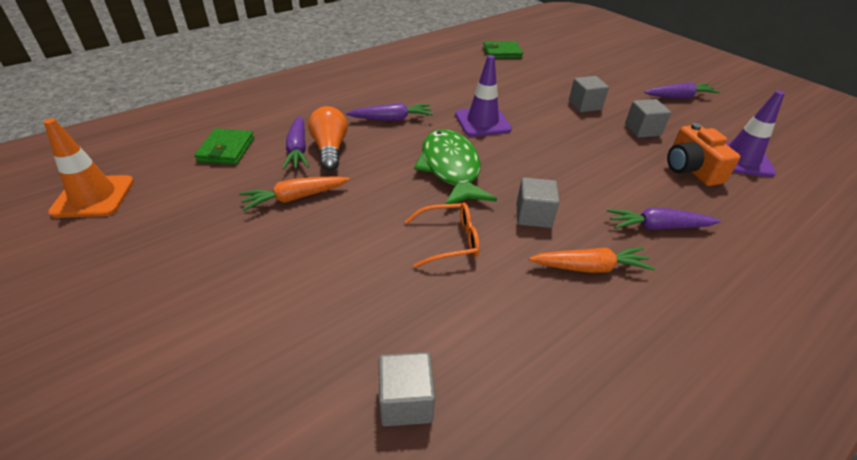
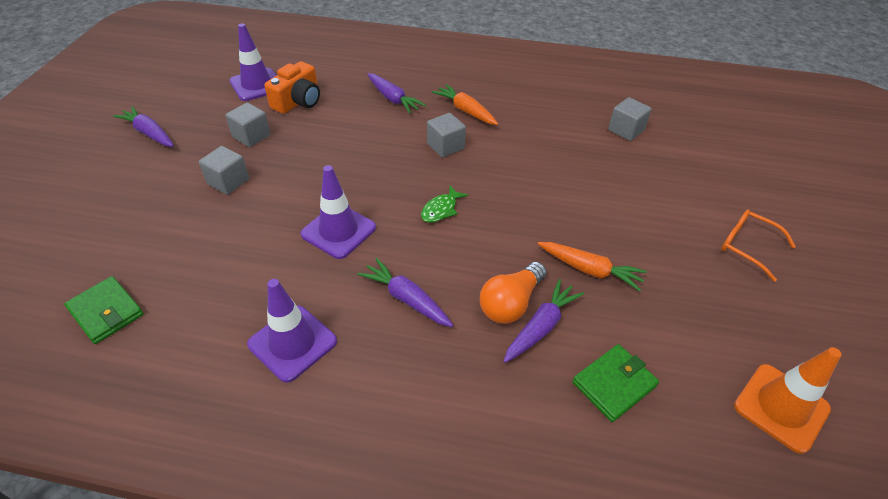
camera: 130 degrees left, 5 degrees up
(415, 81) = (292, 343): none -> purple traffic cone
(450, 168) = (441, 209): green fish -> green fish, size x0.47
(450, 240) = (518, 168): orange glasses -> orange glasses (747, 246)

